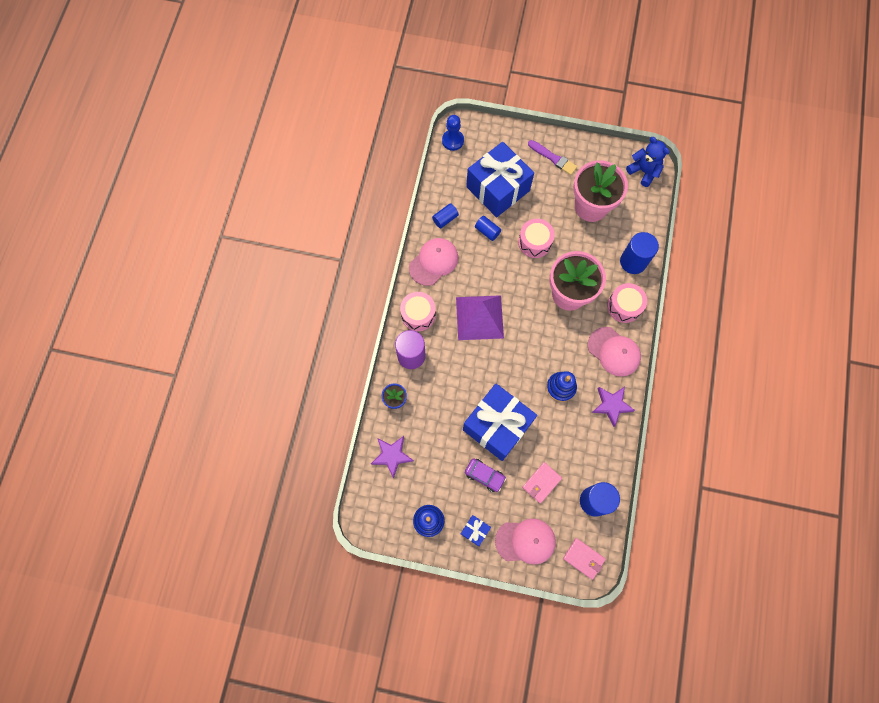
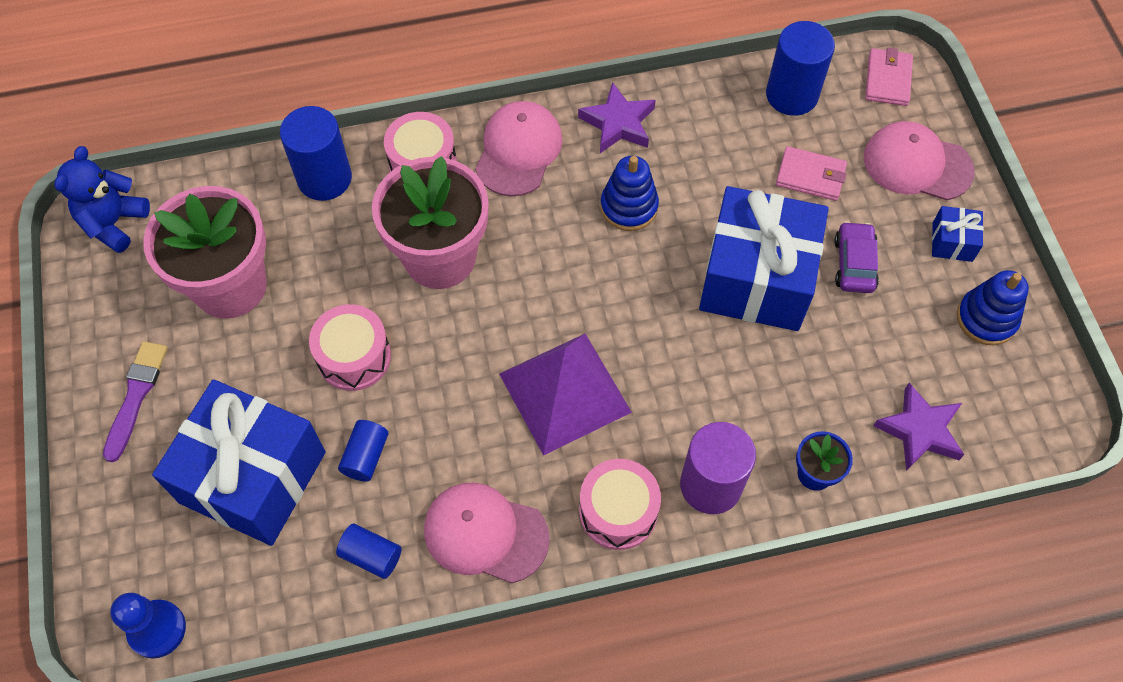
camera: 115 degrees left, 10 degrees down
(525, 541) = (917, 164): pink cap -> pink cap turned 45 degrees counterclockwise

